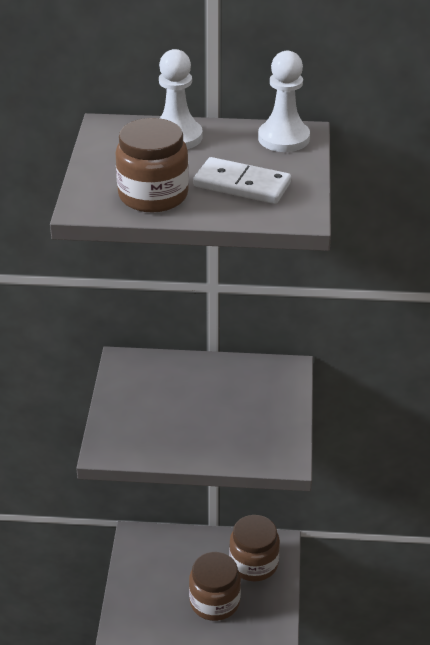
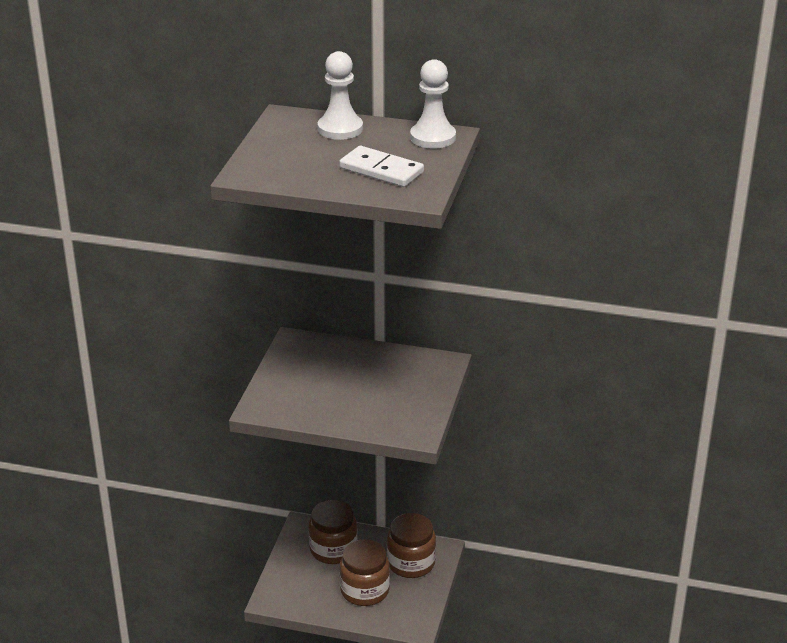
camera: 10 degrees right, 5 degrees down
(153, 195) = (303, 172): brown jar -> brown jar (333, 549)

